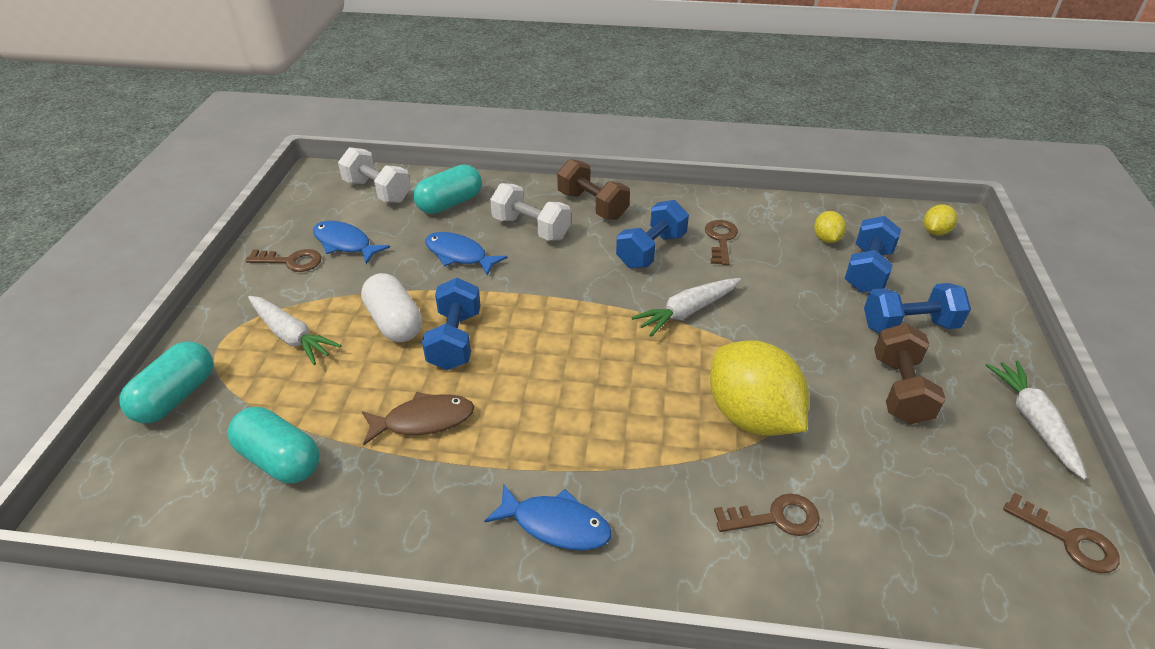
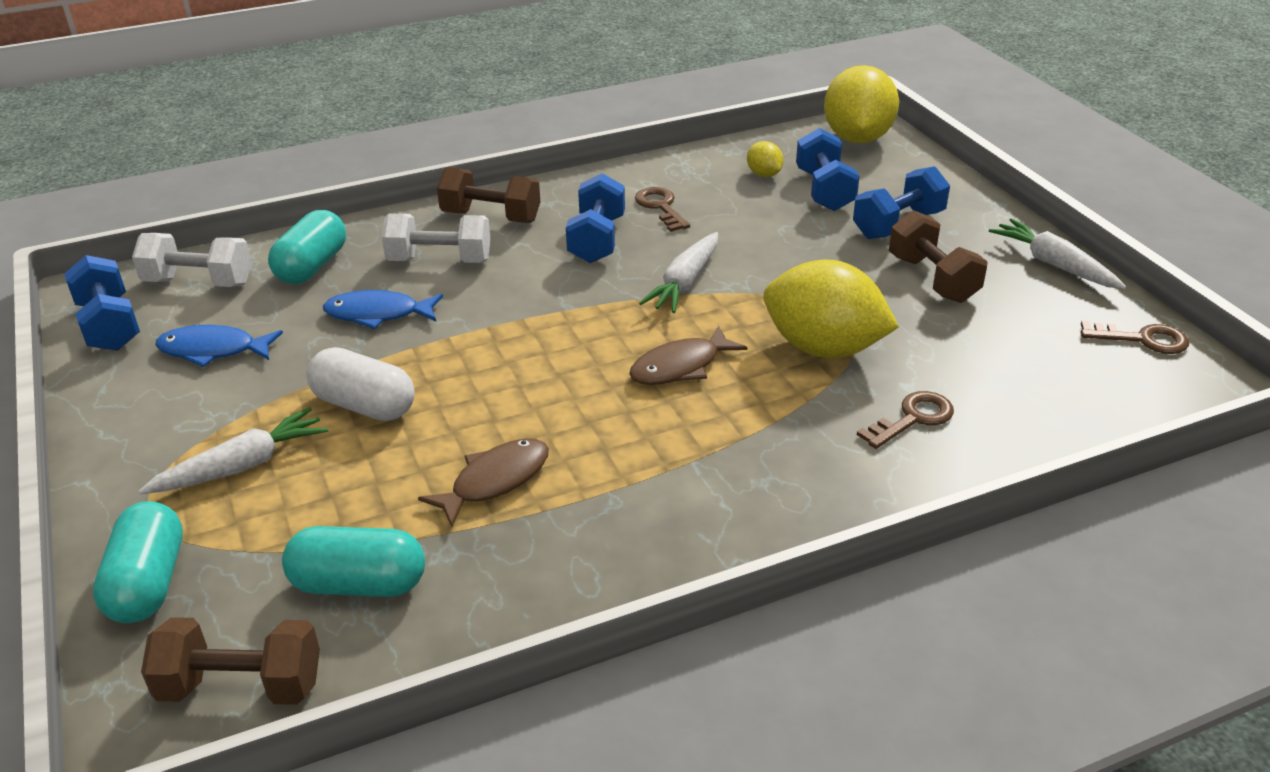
camera: 30 degrees left, 5 degrees down
(158, 500) = (241, 686): none -> brown dumbbell
(291, 261) = (156, 392): brown key -> none
(291, 336) = (242, 466): white carrot -> white carrot turned 45 degrees counterclockwise
(455, 340) = (456, 396): blue dumbbell -> blue dumbbell (109, 325)
(556, 525) = (722, 509): blue fish -> none
(625, 384) = (680, 367): none -> brown fish
(935, 232) = (857, 138): yellow lemon -> yellow lemon, size x2.22

